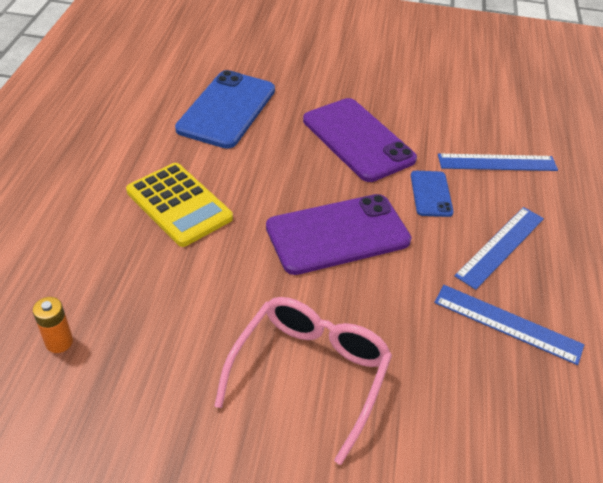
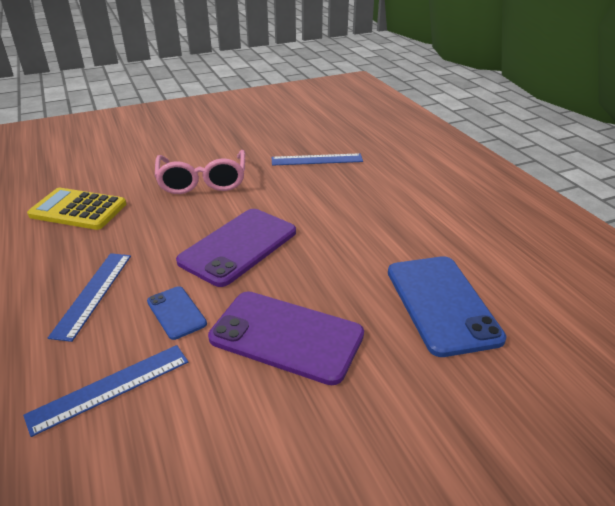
camera: 150 degrees right, 10 degrees down
(59, 342) = (338, 150): orange battery -> none
(179, 205) = (367, 217): yellow calculator -> yellow calculator (78, 210)
(507, 324) = (81, 244): blue ruler -> blue ruler (317, 159)

